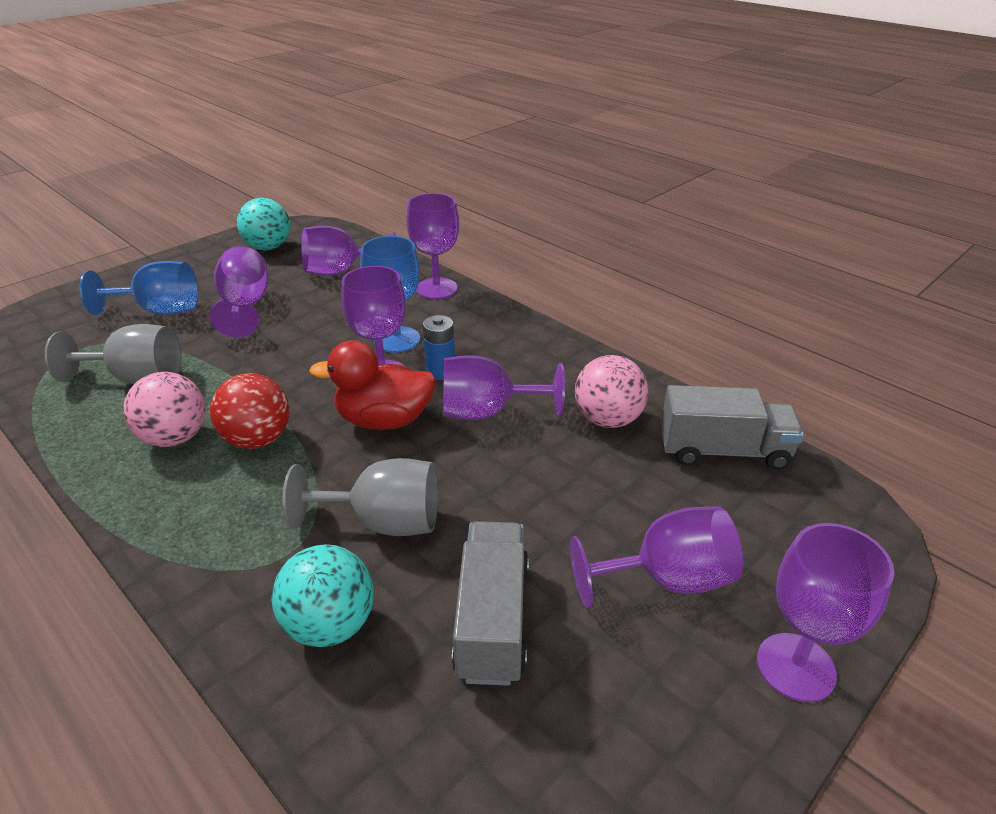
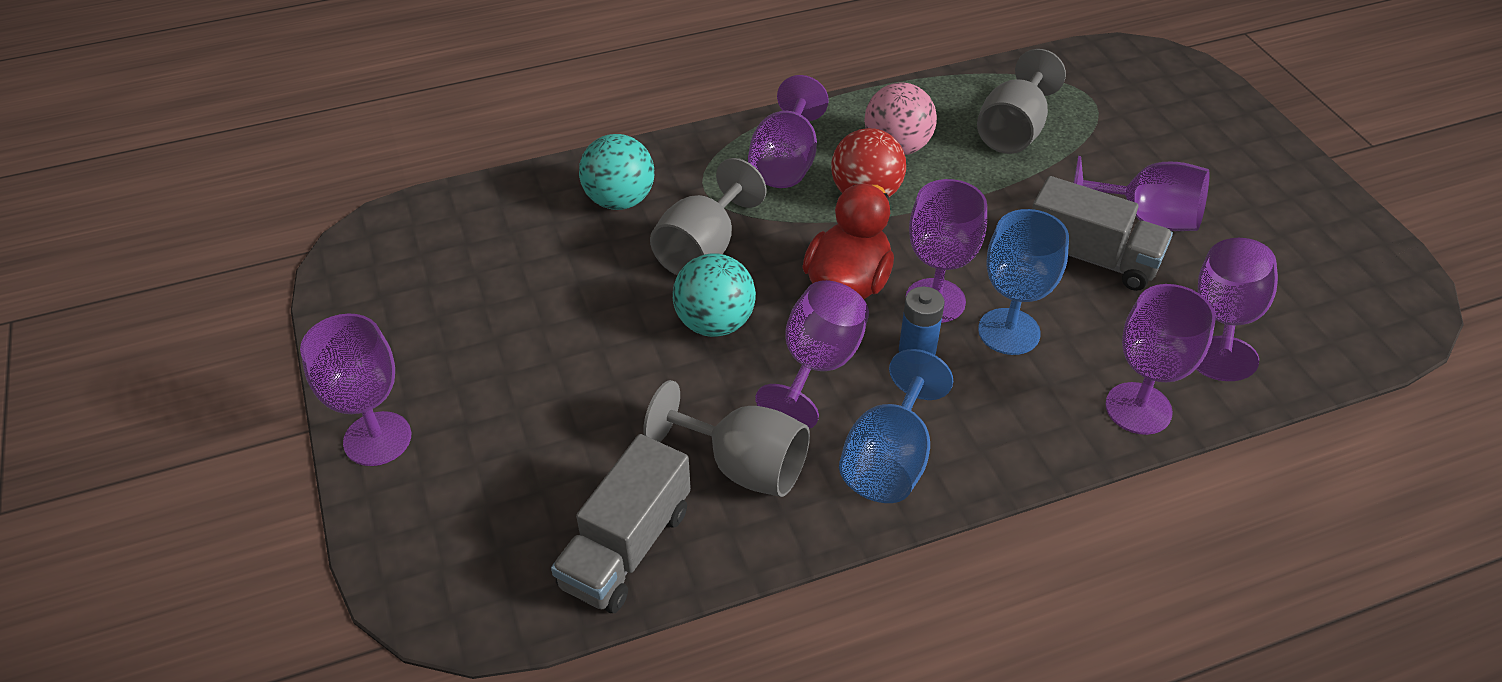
camera: 115 degrees right, 10 degrees up
(160, 311) = (1158, 153): blue goblet -> blue goblet (889, 460)
(268, 247) = (1328, 262): turquoise ball -> turquoise ball (715, 323)
(492, 620) = (559, 282): grey truck -> grey truck (1091, 258)
(608, 420) = (743, 466): pink ball -> grey goblet
(667, 579) = (511, 403): purple goblet -> purple goblet (786, 162)

